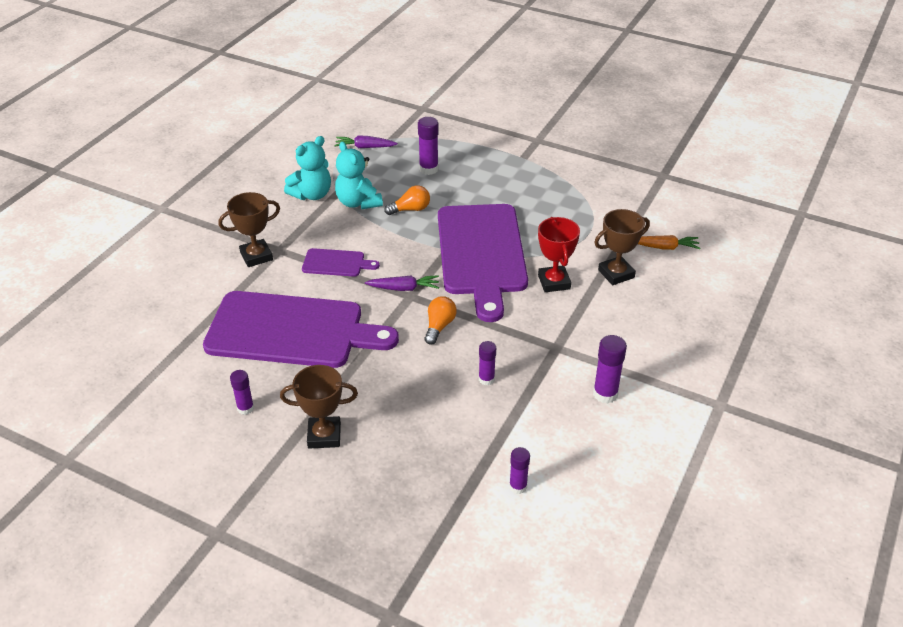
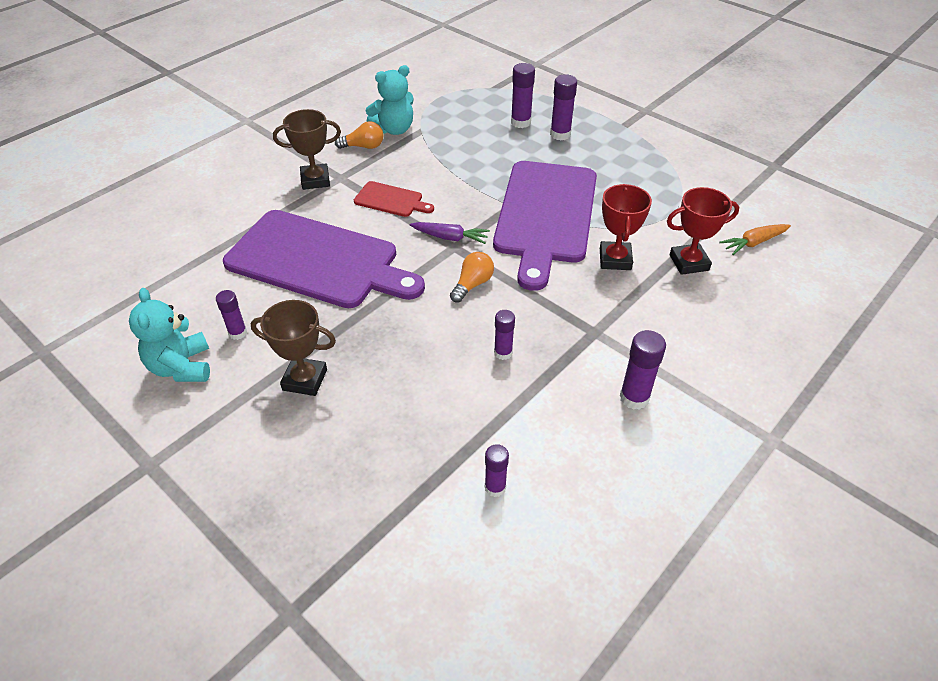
camera: 15 degrees right, 5 degrees up
(336, 263) = (391, 200): purple cutting board -> red cutting board
(358, 202) = (437, 144): turquoise teddy bear -> turquoise teddy bear (181, 367)
(365, 147) = (464, 92): purple carrot -> none
(410, 209) = (487, 159): orange light bulb -> orange light bulb (363, 146)
(469, 175) = (560, 134): none -> purple glue stick
(616, 274) = (689, 262): brown trophy -> red trophy
(664, 247) = (754, 243): orange carrot -> orange carrot turned 135 degrees clockwise

